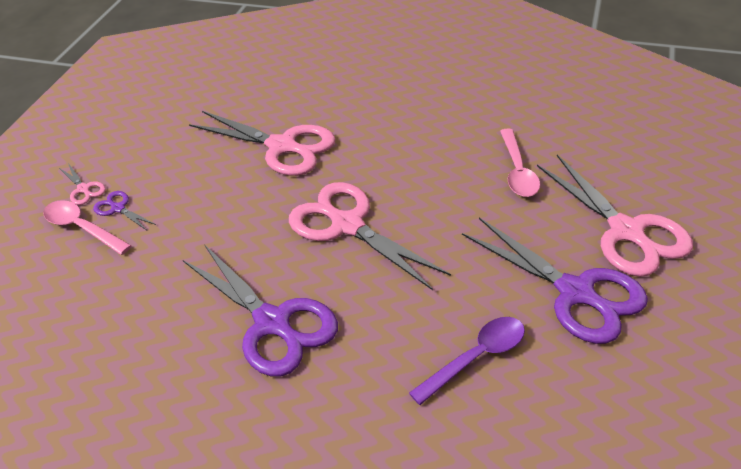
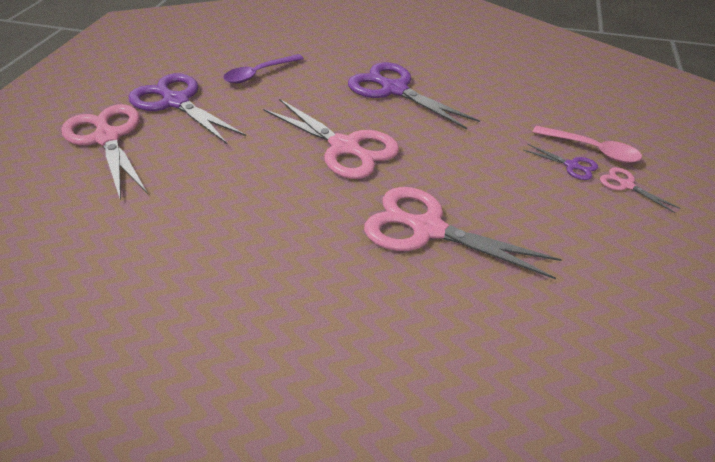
camera: 175 degrees right, 0 degrees up
(517, 171) = (169, 192): pink spoon -> none

